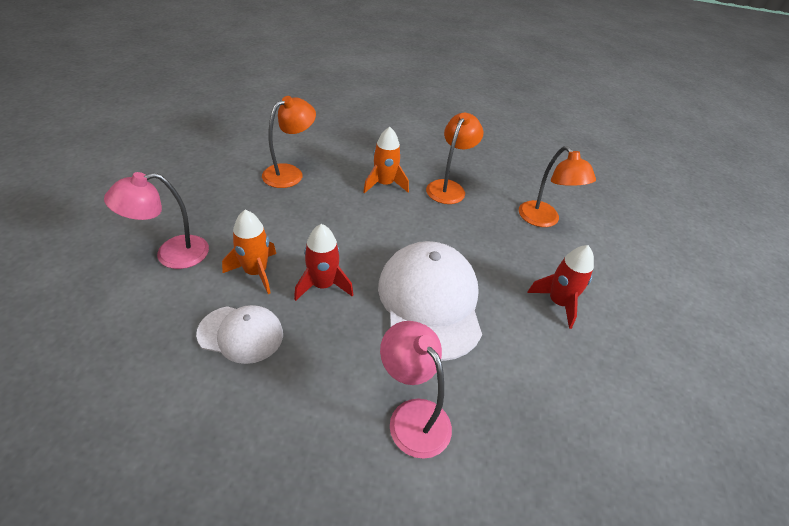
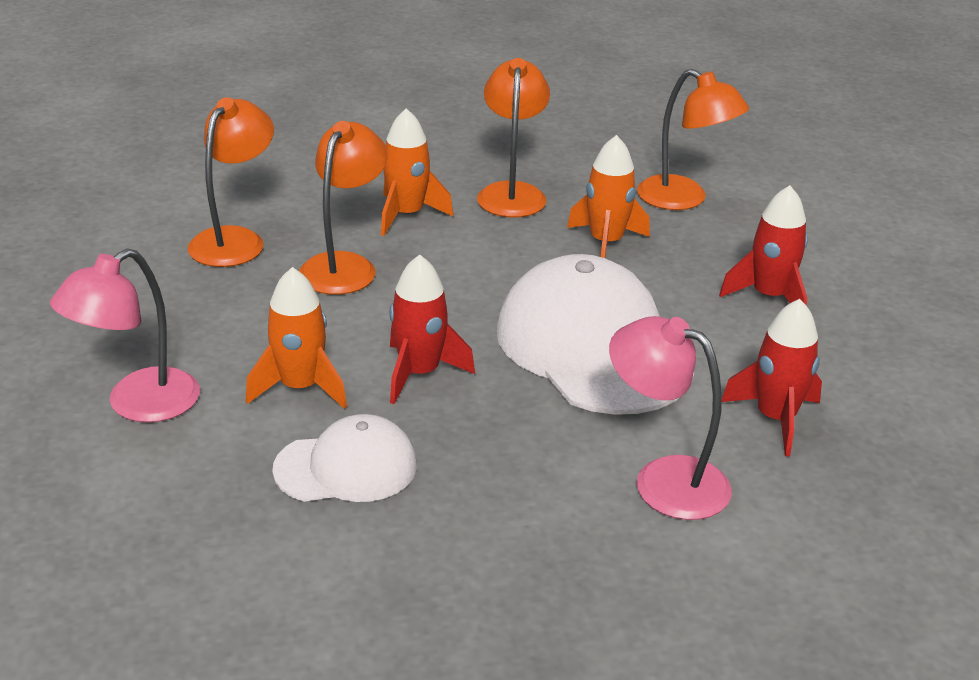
camera: 20 degrees left, 10 degrees down
(332, 205) = (344, 265): none -> orange lamp
(481, 234) = (606, 243): none -> orange rocket
(511, 396) = (775, 418): none -> red rocket

